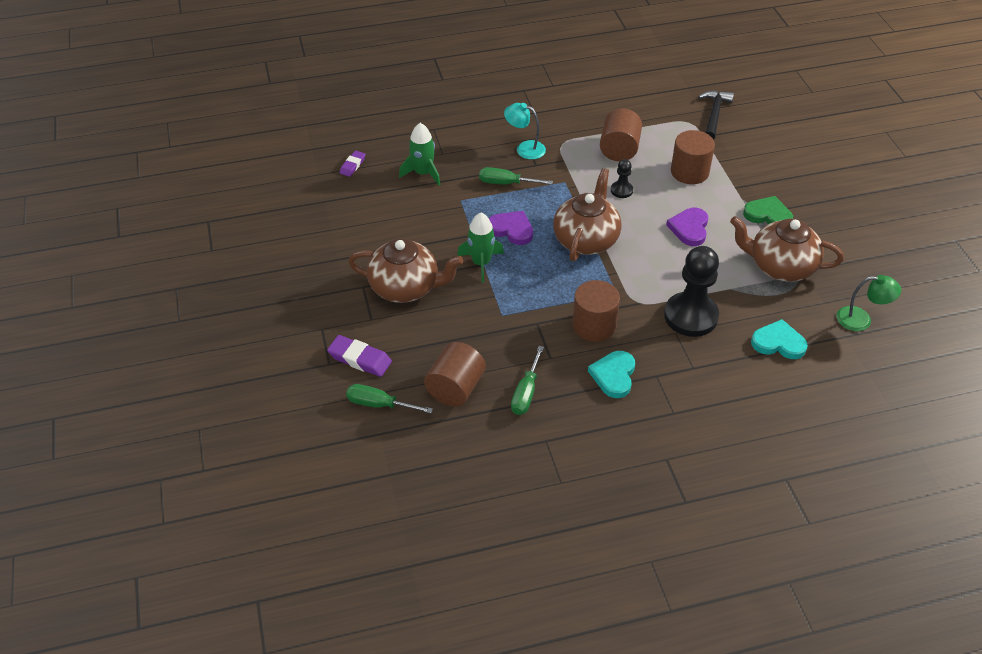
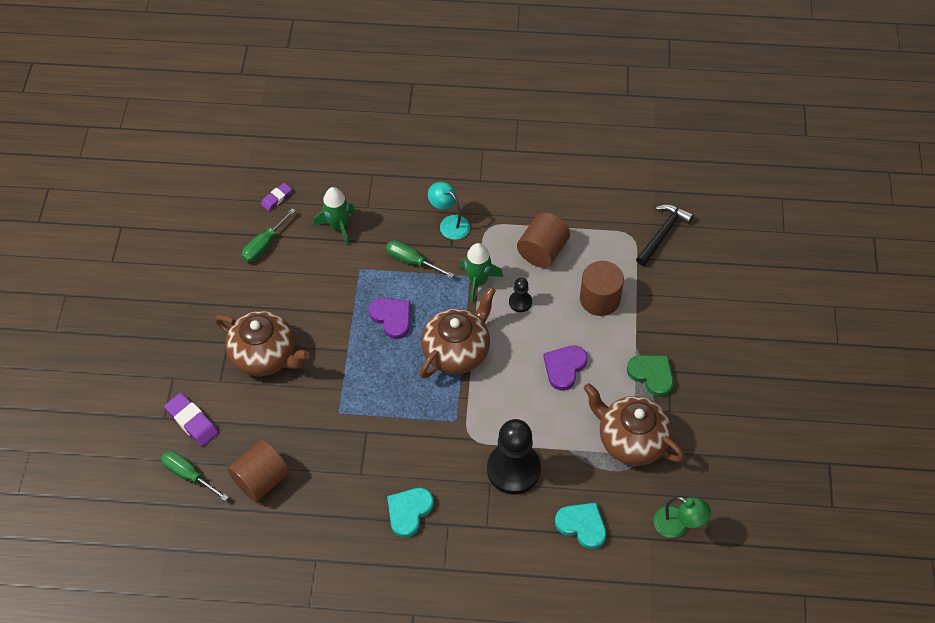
camera: 20 degrees right, 10 degrees up
(481, 263) = (345, 348): green rocket -> green rocket (478, 281)
(526, 393) = (321, 504): green screwdriver -> green screwdriver (264, 245)
(594, 325) = (417, 451): brown cylinder -> none

